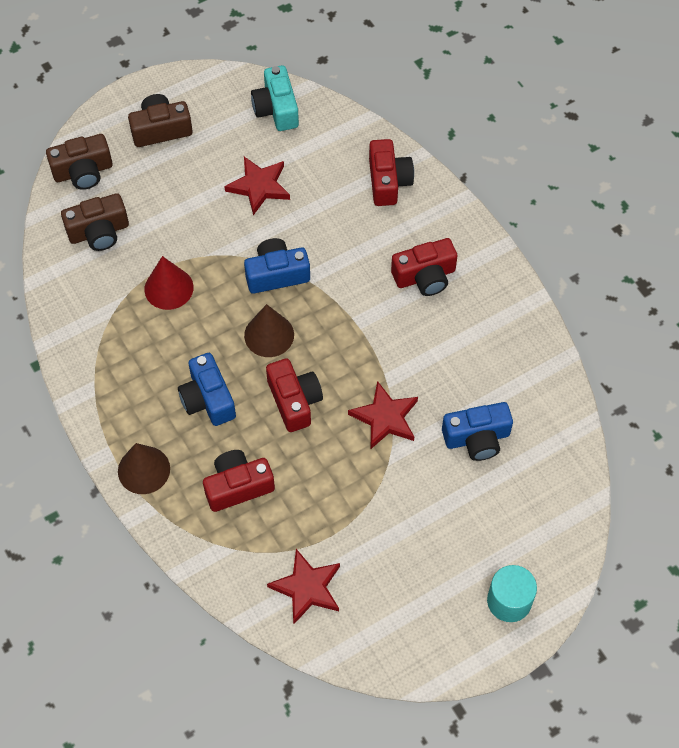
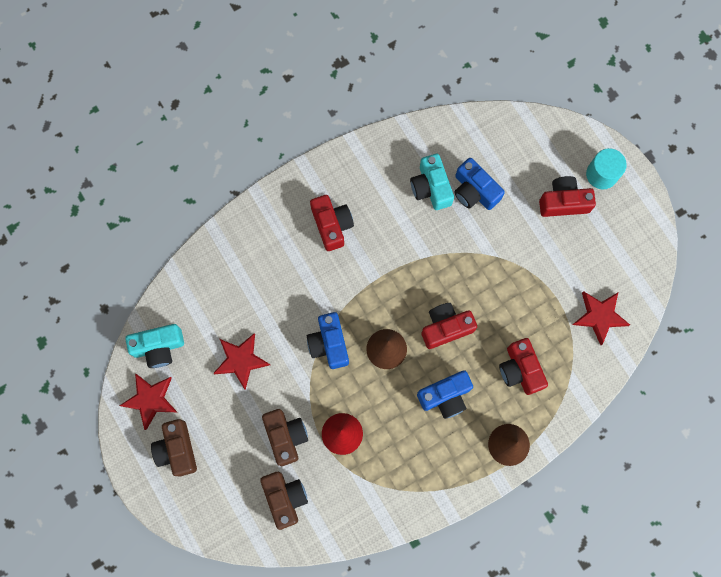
camera: 90 degrees left, 15 degrees up
(83, 171) = (221, 517): brown camera -> brown camera (286, 436)
(385, 418) = (459, 258): red star -> red star (150, 400)
(388, 181) = (238, 252): red camera -> red camera (563, 202)
(477, 438) = (474, 191): blue camera -> blue camera turned 150 degrees clockwise
(479, 387) = (431, 187): none -> turquoise camera

